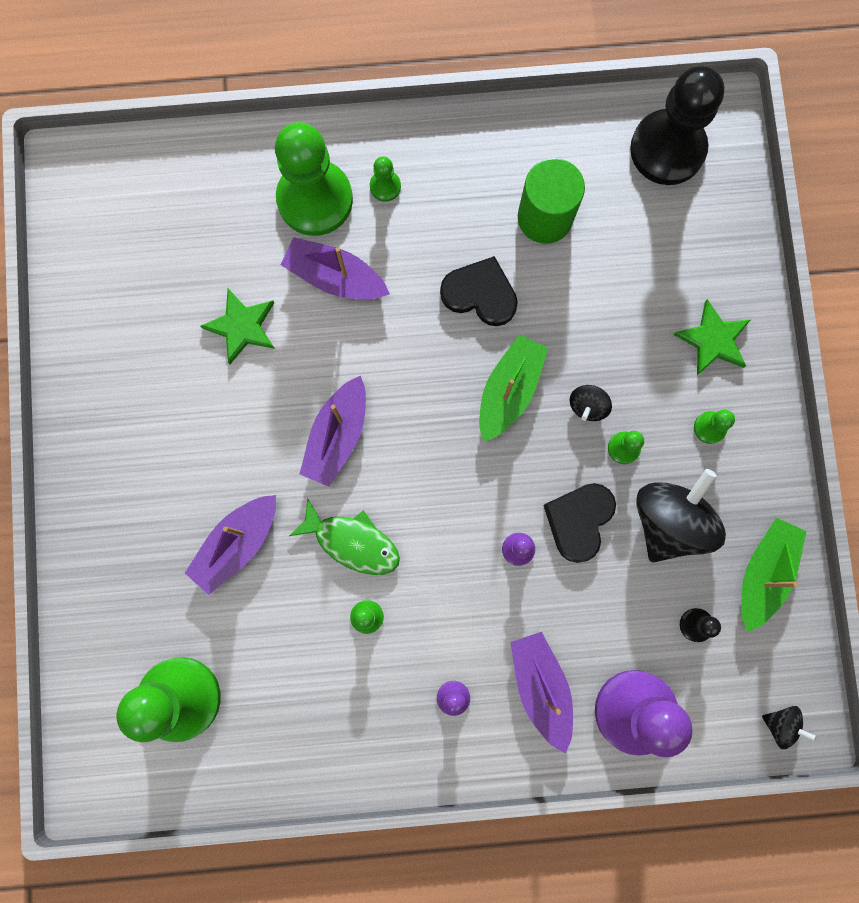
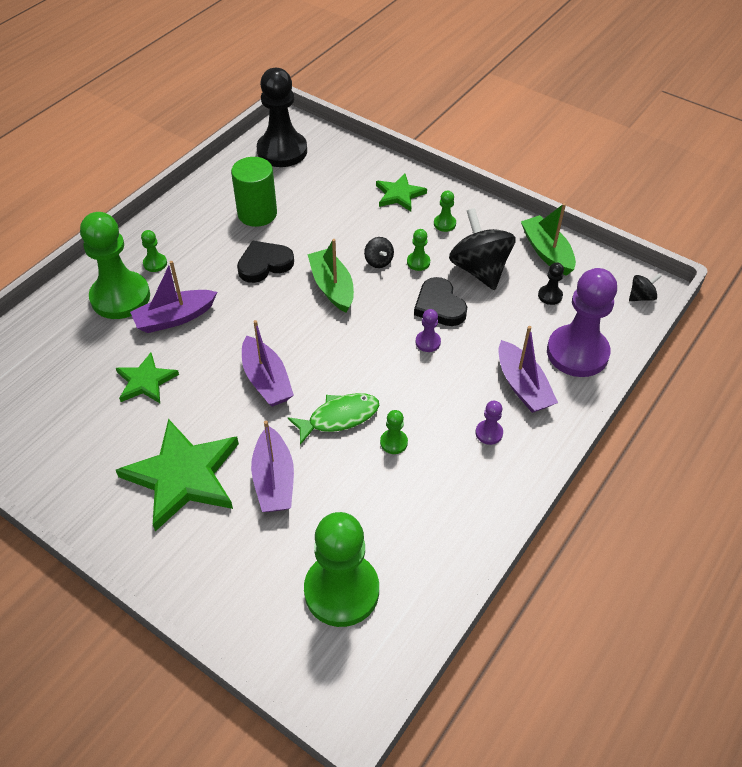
camera: 50 degrees left, 30 degrees down
(175, 461) = (183, 476): none -> green star
(541, 687) = (522, 386): purple boat -> purple boat turned 135 degrees counterclockwise

